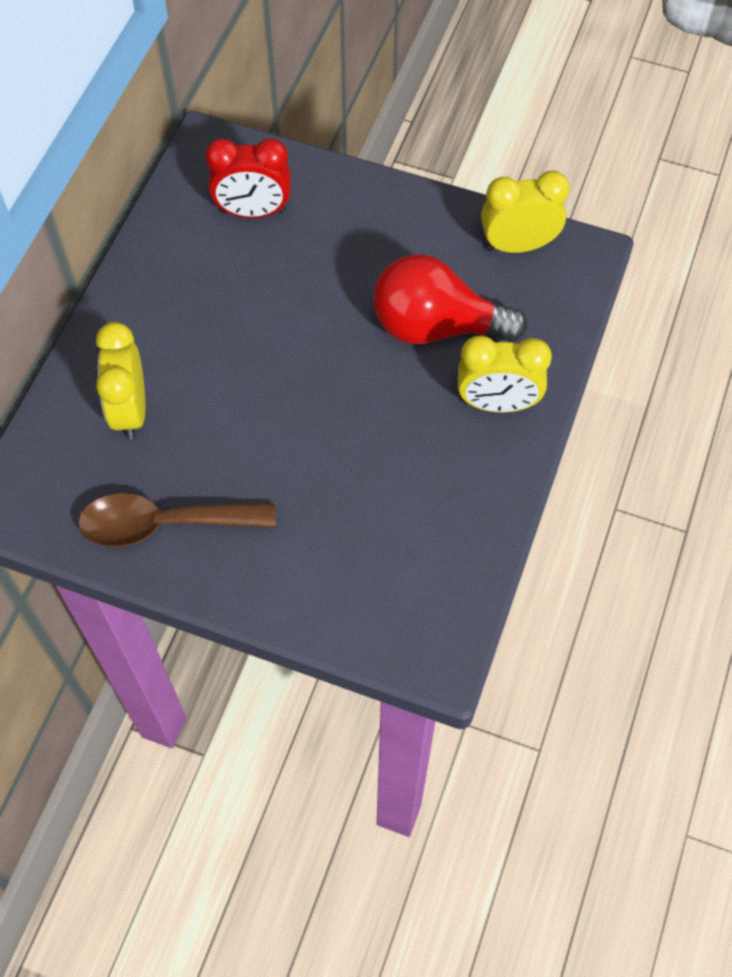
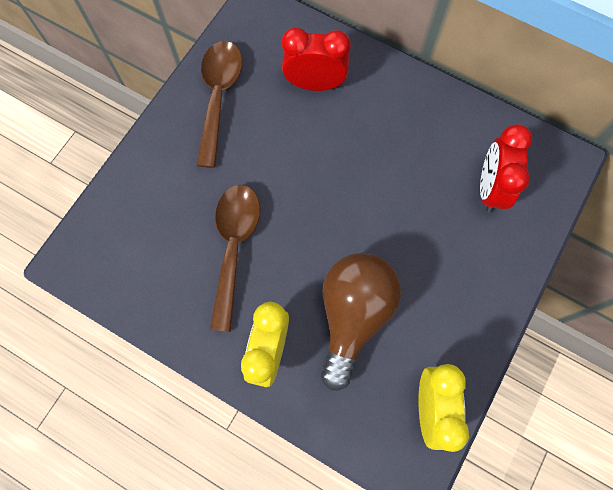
camera: 100 degrees right, 10 degrees up
(130, 410) = (315, 84): yellow clock -> red clock
(378, 463) = (234, 246): none -> brown spoon
(436, 326) = (353, 315): red light bulb -> brown light bulb

